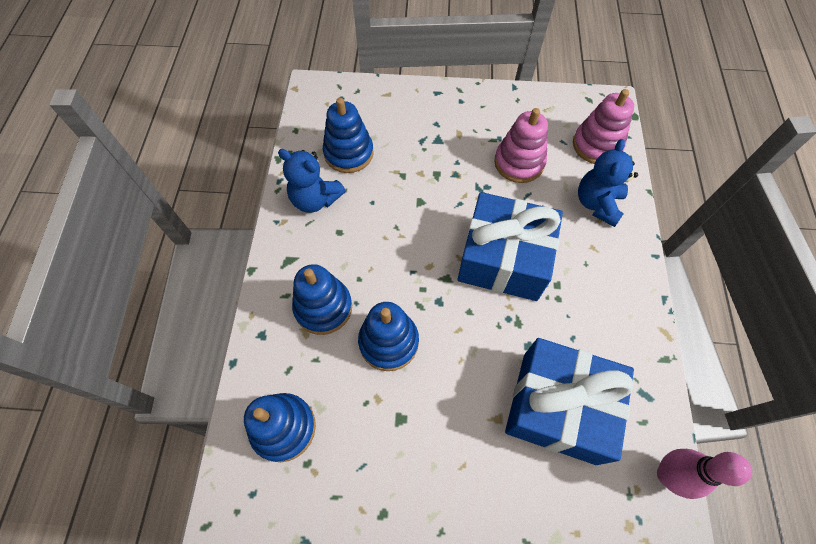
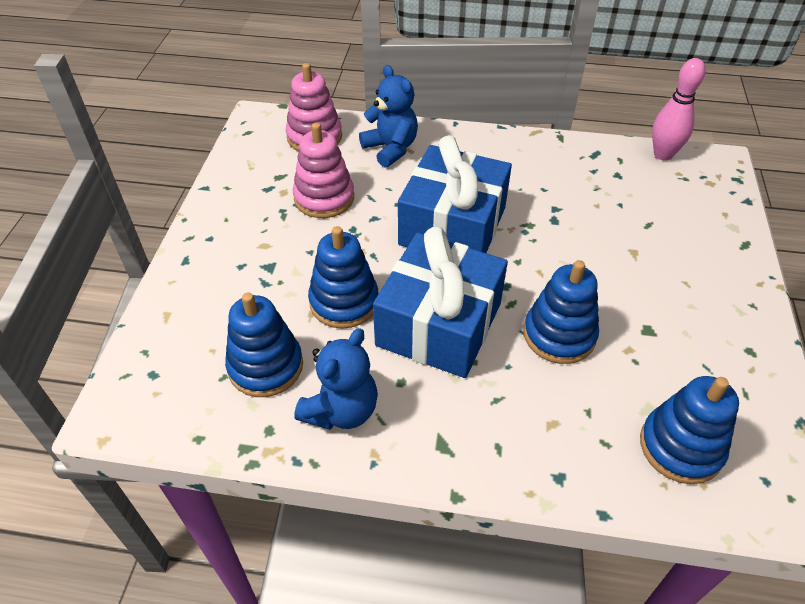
camera: 85 degrees left, 15 degrees down
(323, 307) = (516, 402): blue stacking toy -> blue stacking toy (344, 302)
(558, 407) = (615, 208): blue gift -> blue gift (439, 324)
(597, 204) = (391, 149): blue teddy bear -> blue teddy bear turned 150 degrees counterclockwise

